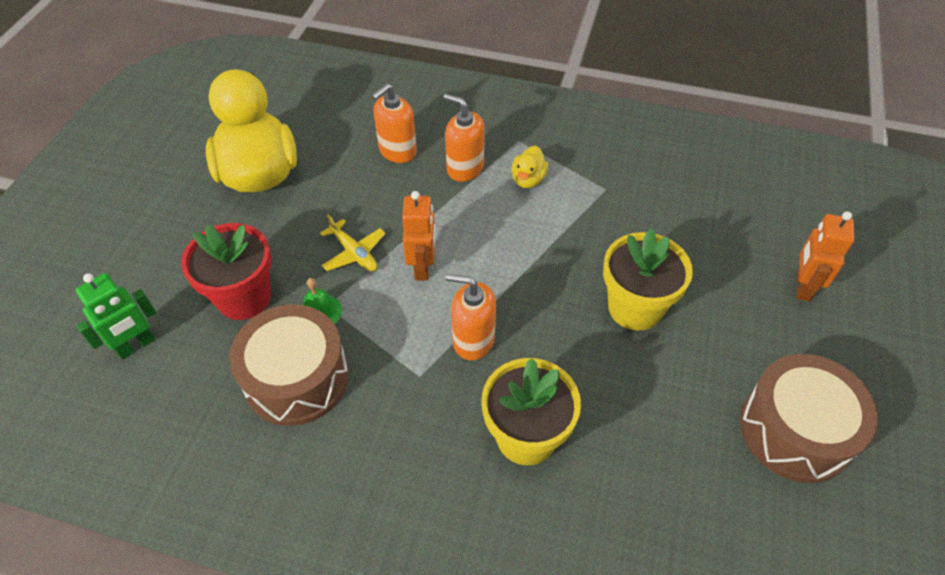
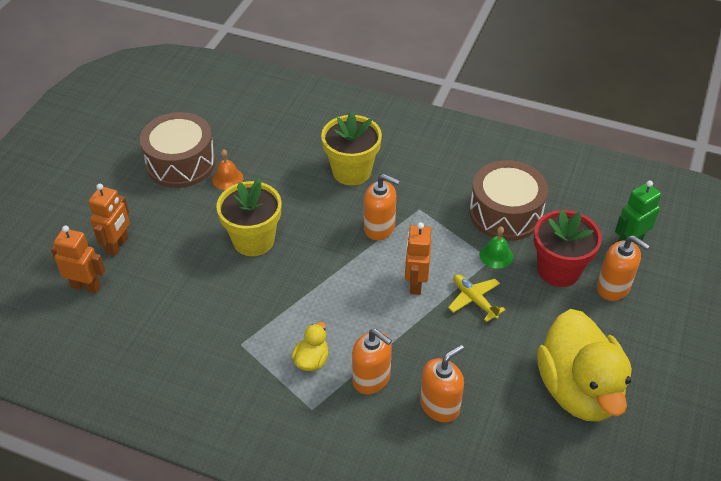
camera: 175 degrees left, 5 degrees down
(183, 280) = (613, 287): none -> orange soap dispenser
(710, 405) = (227, 178): none -> orange bell
(805, 234) = (86, 286): none -> orange robot

